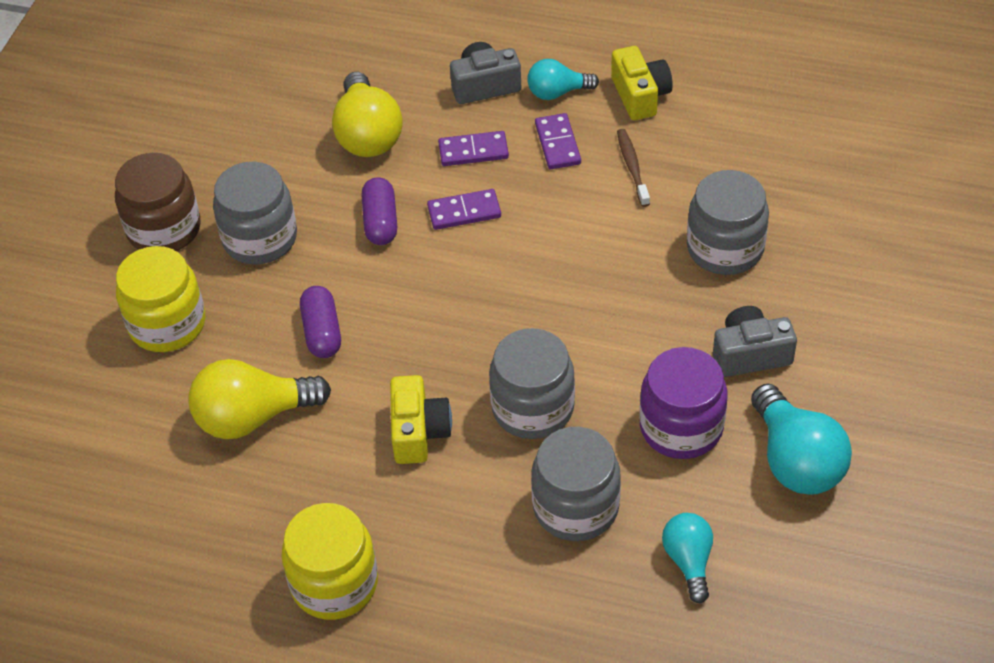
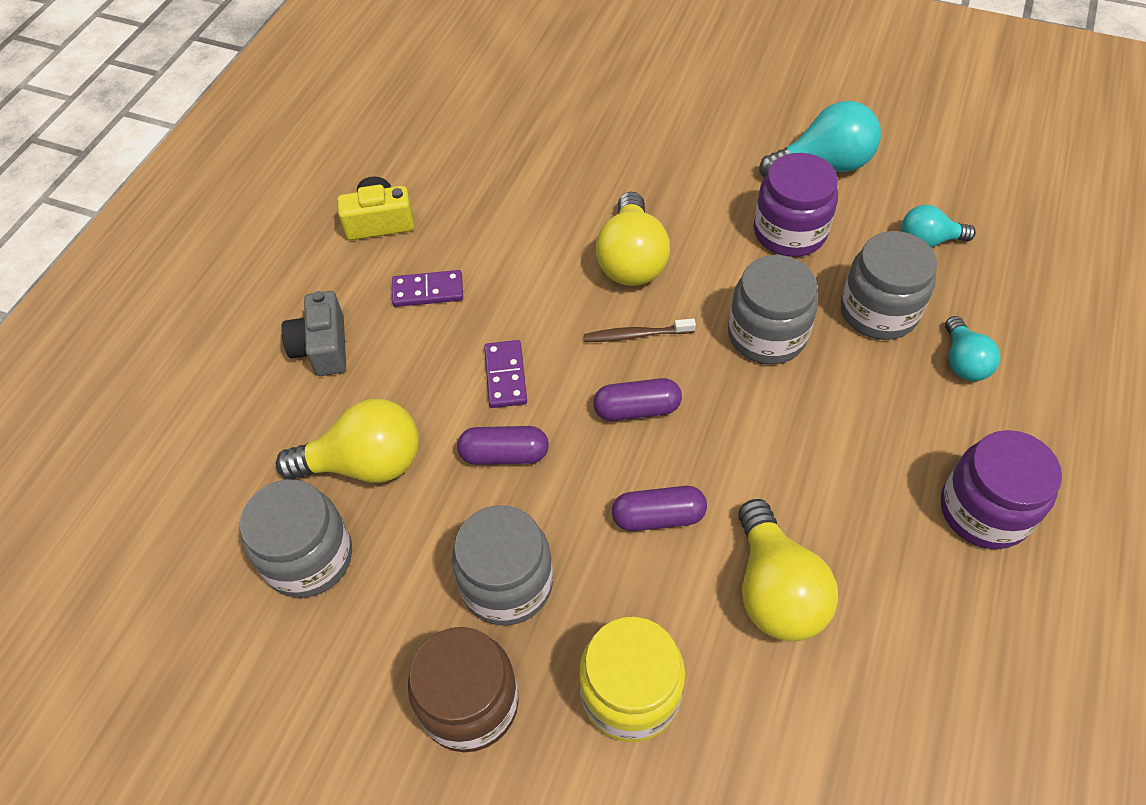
camera: 85 degrees left, 5 degrees up
(334, 583) = (984, 510): yellow jar -> purple jar
(418, 432) = (795, 430): yellow camera -> none
(434, 309) = (637, 409): none -> purple capsule
(473, 151) = (419, 363): purple domino -> none
(557, 92) = (354, 286): turquoise light bulb -> turquoise light bulb (963, 361)
(619, 292) = (631, 260): none -> yellow light bulb
(632, 167) = (474, 236): brown toothbrush -> brown toothbrush (636, 335)
(725, 248) = (589, 183): grey jar -> grey jar (308, 557)
(750, 354) = (712, 180): grey camera -> none

